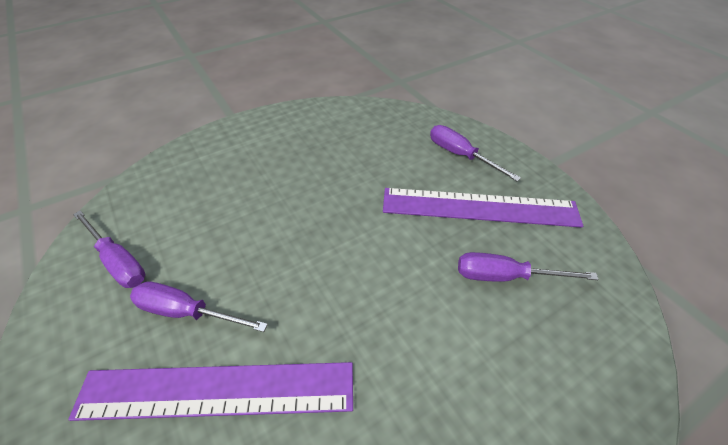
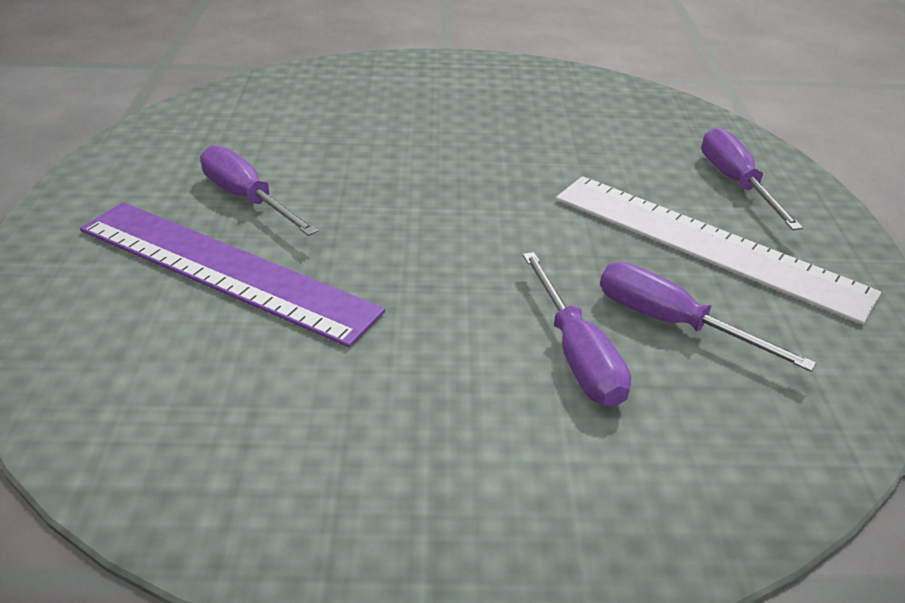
camera: 30 degrees right, 10 degrees down
(118, 261) = (214, 134): purple screwdriver -> purple screwdriver (576, 354)
(479, 207) = (707, 244): purple ruler -> white ruler

